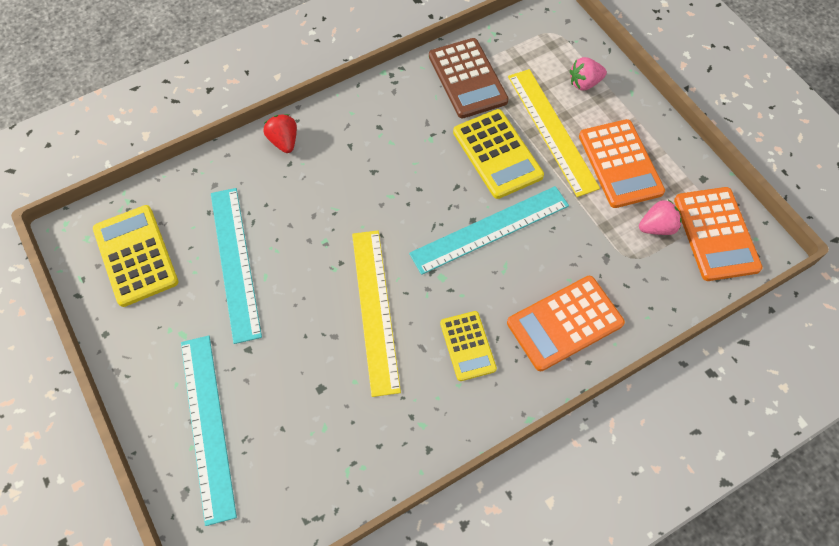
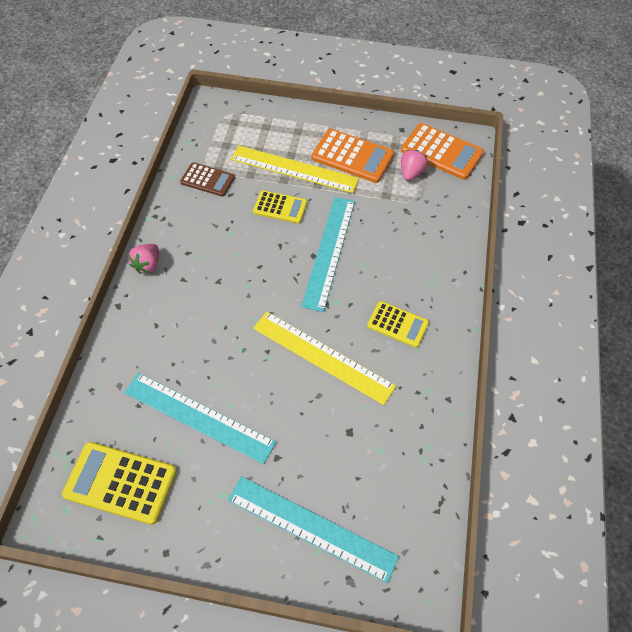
camera: 50 degrees left, 5 degrees down
(284, 141) = (134, 315): red strawberry -> none
(467, 78) = (207, 180): brown calculator -> brown calculator, size x0.64
(497, 154) = (280, 207): yellow calculator -> yellow calculator, size x0.64
(564, 323) = (429, 263): orange calculator -> none
(584, 83) = (279, 129): pink strawberry -> pink strawberry (148, 265)

